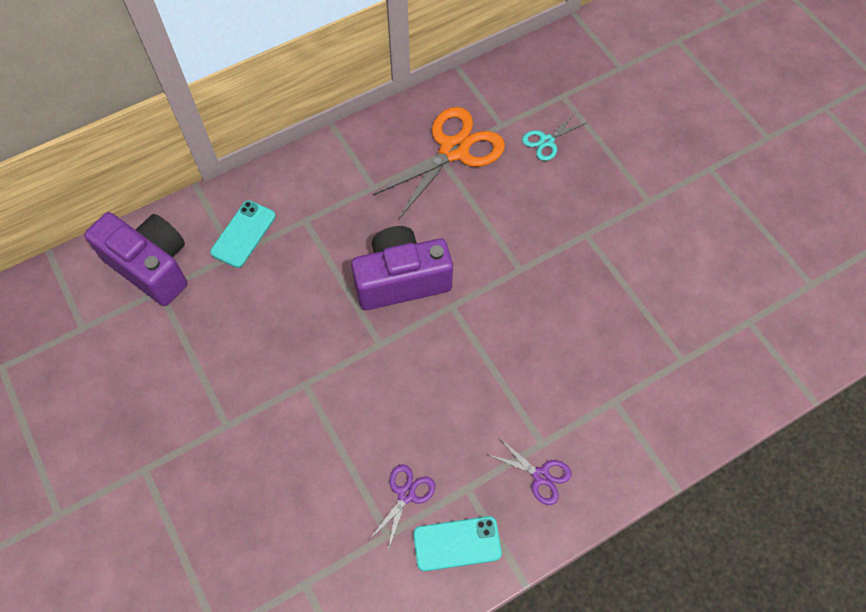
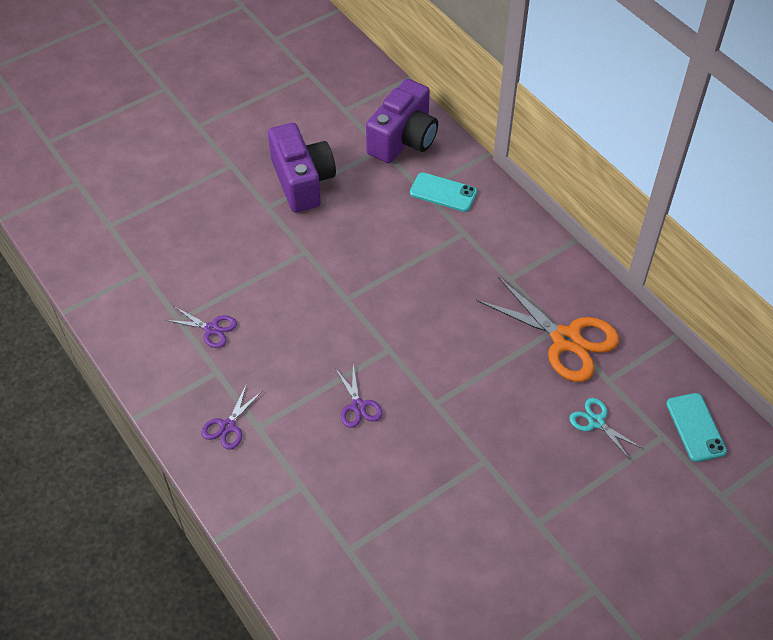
camera: 85 degrees right, 10 degrees down
(401, 280) = (411, 309): purple camera -> purple camera (302, 181)
(457, 543) = (170, 367): turquoise phone -> turquoise phone (695, 427)
(520, 341) = (358, 406): none -> purple scissors

